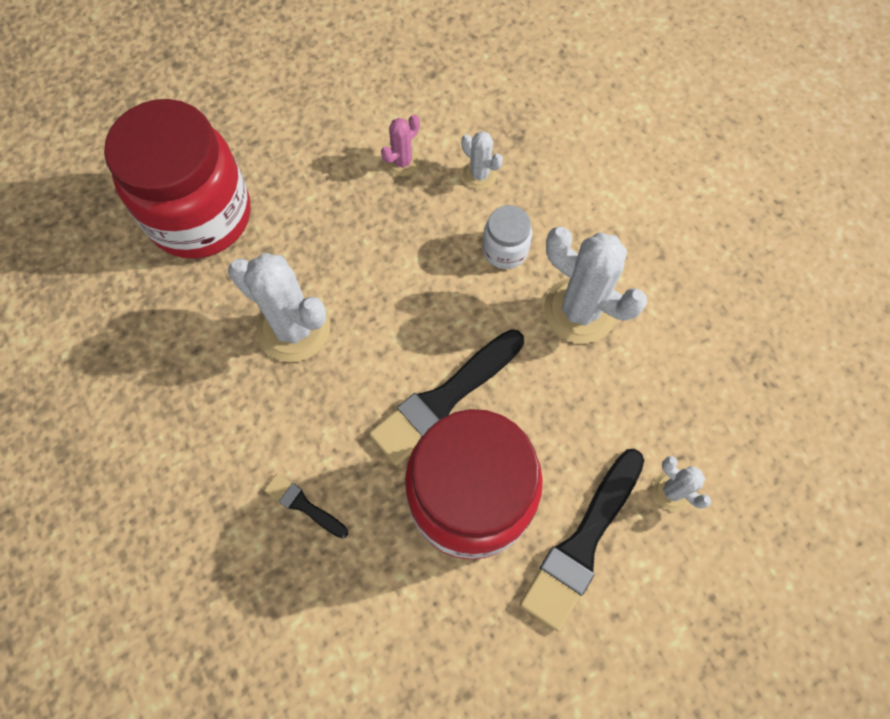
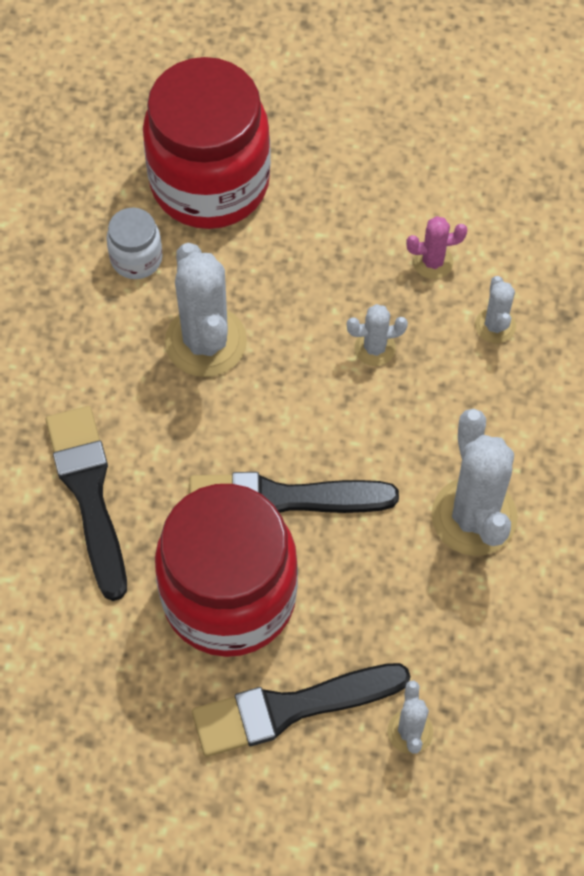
camera: 40 degrees right, 5 degrees down
(304, 505) = (89, 494): black brush -> black brush, size x2.04
(415, 246) = (375, 348): none -> white cactus
(505, 250) = (455, 412): white jar -> white jar (136, 258)

